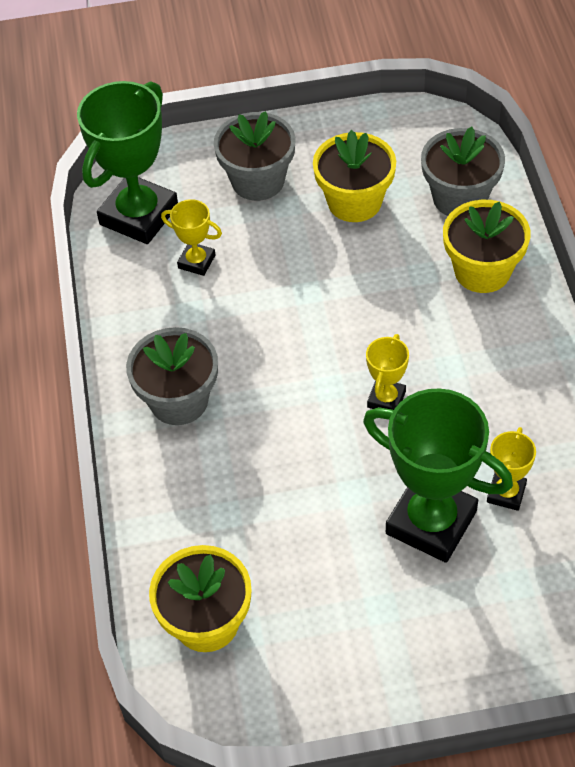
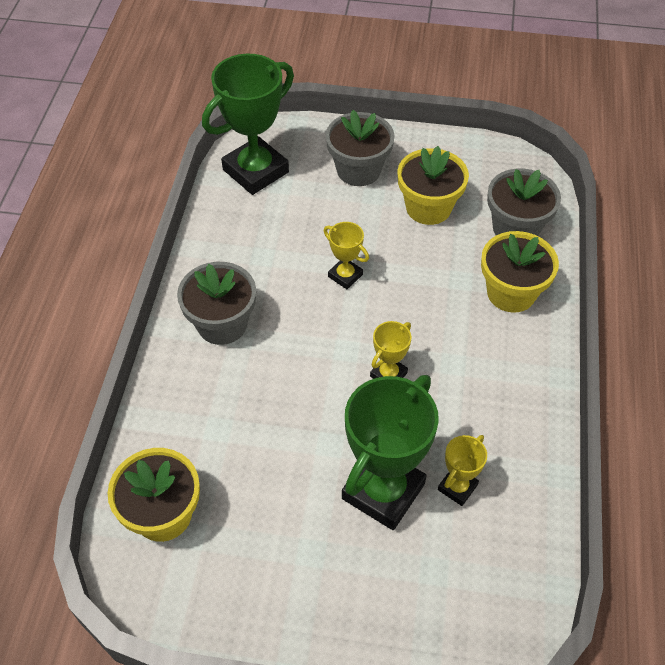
camera: 15 degrees right, 0 degrees up
(196, 262) = (284, 219): yellow trophy -> yellow trophy (345, 276)
(431, 522) = (383, 491): green trophy -> green trophy turned 75 degrees clockwise

